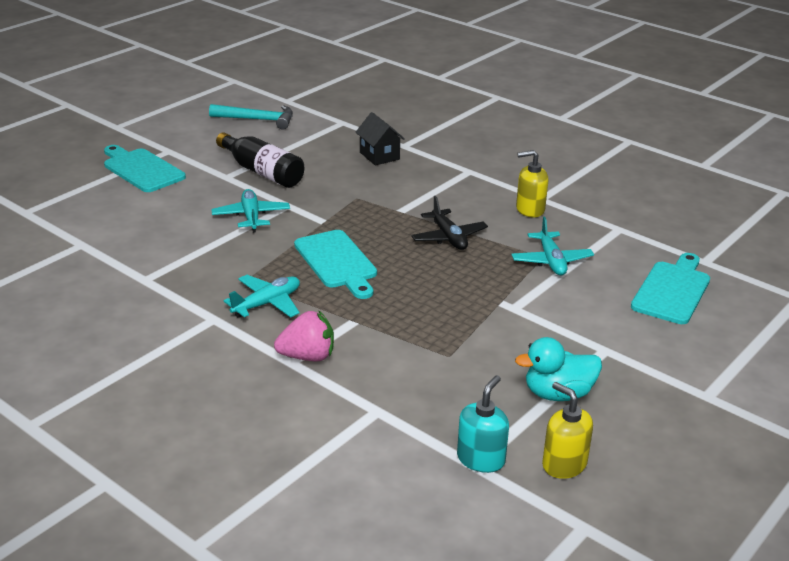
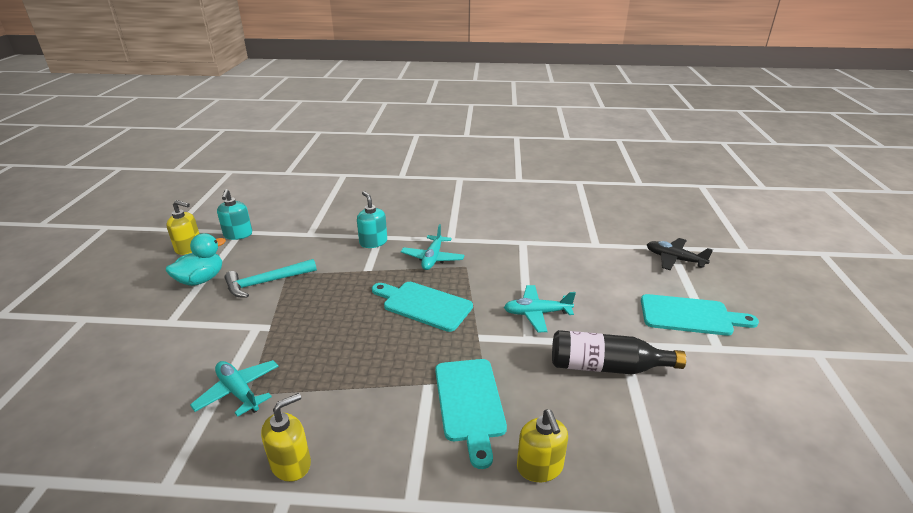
camera: 145 degrees right, 0 degrees up
(251, 217) = (537, 313): turquoise plane -> turquoise plane turned 135 degrees clockwise
(257, 120) = (752, 453): turquoise hammer -> turquoise hammer (267, 282)
(307, 356) = (373, 242): pink strawberry -> turquoise soap dispenser
(379, 156) = (539, 467): black house -> yellow soap dispenser
(448, 237) = (355, 373): black plane -> black plane (674, 259)
(672, 290) = (98, 412): turquoise cutting board -> turquoise cutting board (470, 403)

